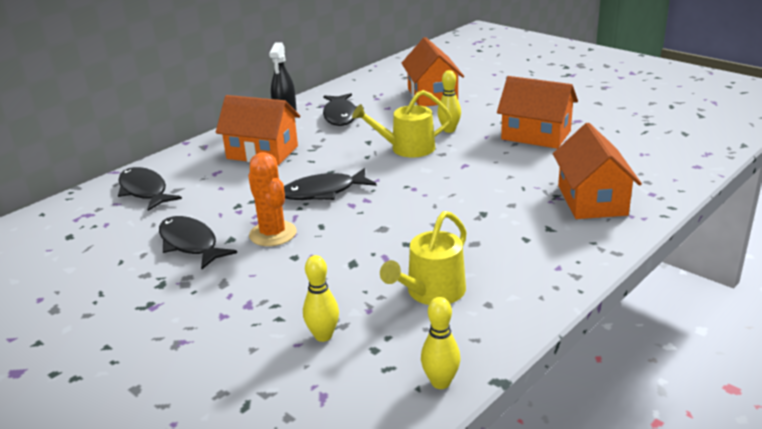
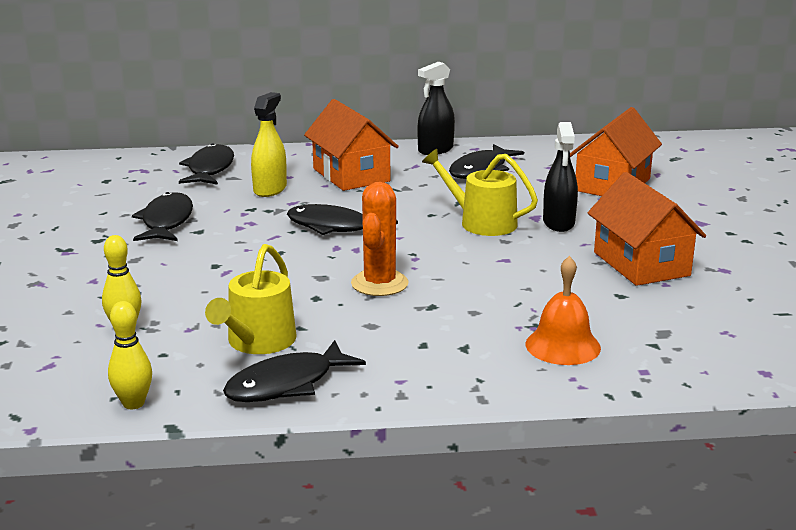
camera: 40 degrees right, 5 degrees down
(223, 186) = (270, 189): none -> yellow spray bottle
(273, 234) = (233, 241): orange cactus -> orange cactus (379, 283)
(431, 292) = (258, 342): yellow watering can -> yellow watering can turned 60 degrees counterclockwise
(449, 130) = (558, 223): yellow bowling pin -> black spray bottle
(505, 308) = (286, 384): none -> black fish
(592, 200) = (563, 346): orange house -> orange bell

